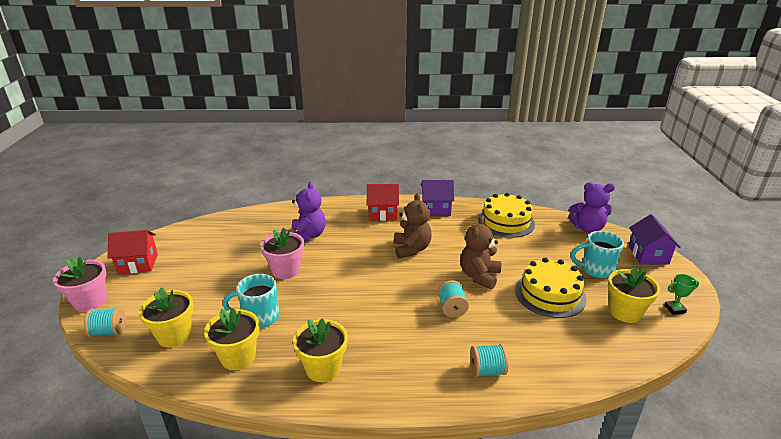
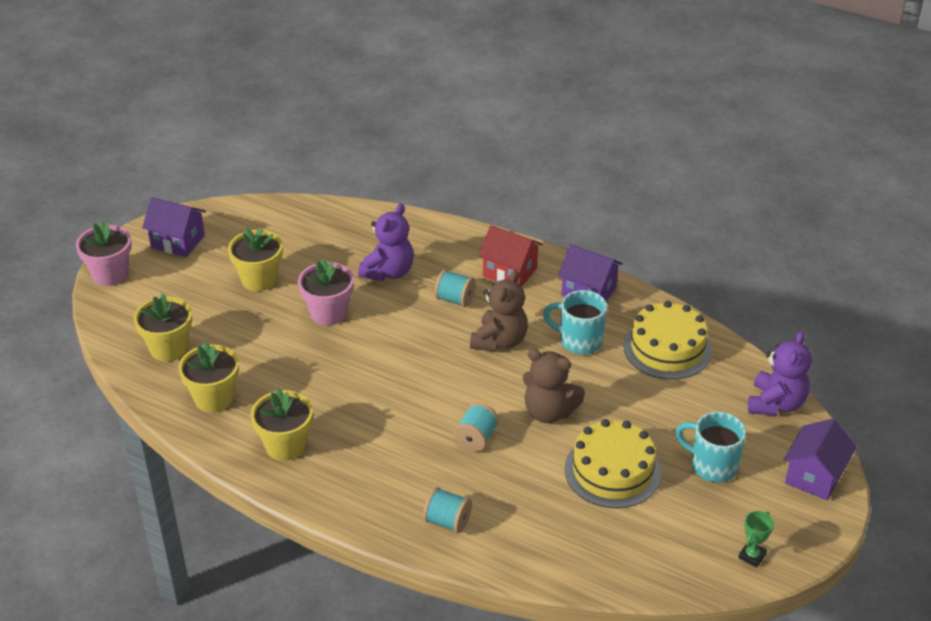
camera: 30 degrees right, 10 degrees up
(109, 332) = (112, 319): turquoise spool -> turquoise spool (455, 299)
(138, 264) = (178, 241): red house -> purple house
(259, 317) = (262, 362): turquoise mug -> turquoise mug (579, 341)
(479, 276) = (549, 412): brown teddy bear -> brown teddy bear turned 120 degrees counterclockwise
(587, 228) = (776, 404): purple teddy bear -> purple teddy bear turned 105 degrees counterclockwise
(625, 312) = (681, 531): yellow flower pot -> yellow flower pot (259, 279)
(674, 309) = (752, 556): green trophy -> green trophy turned 75 degrees counterclockwise

